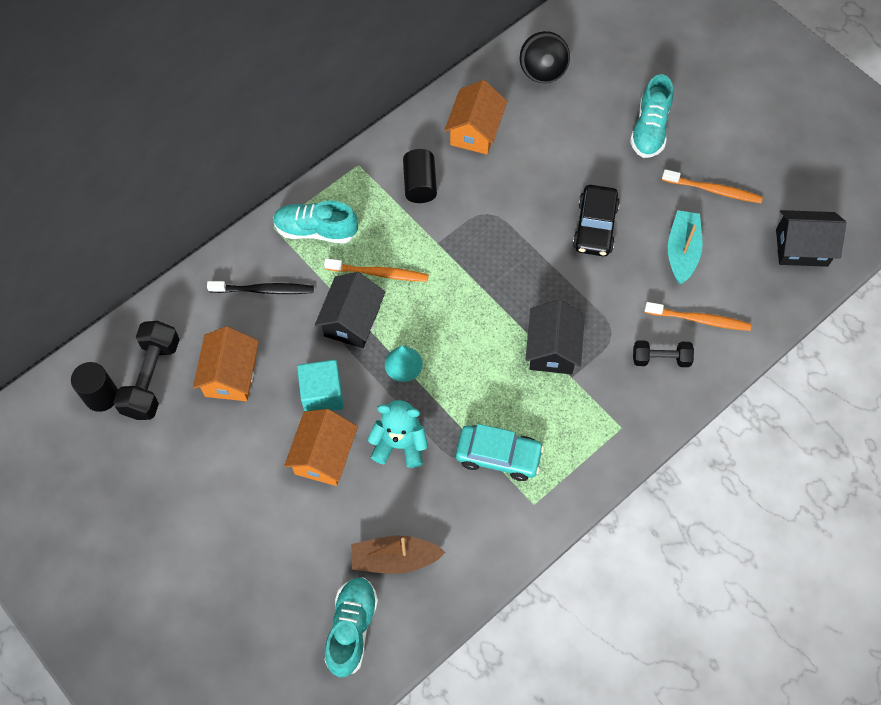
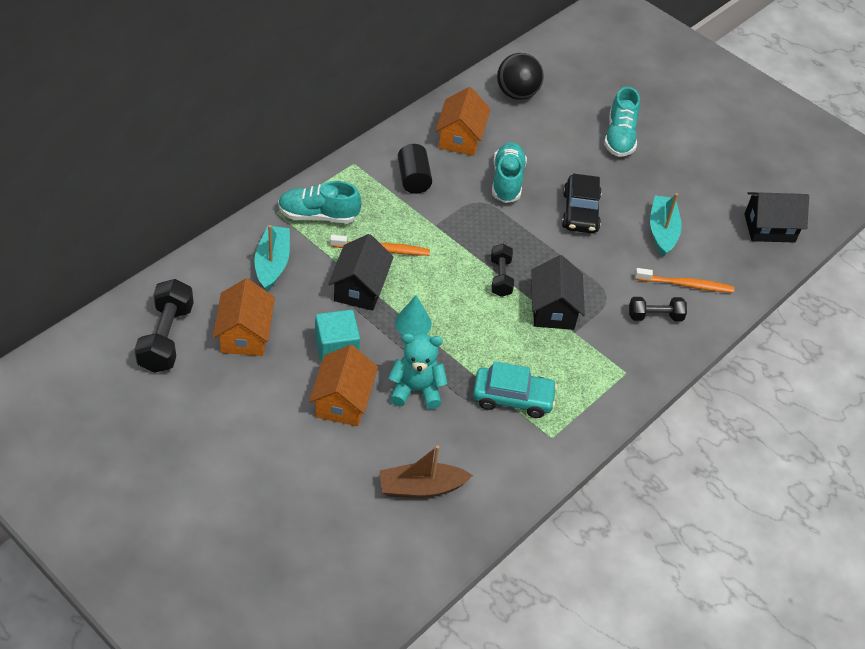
camera: 10 degrees left, 15 degrees down
(101, 396) = (116, 353): black cylinder -> none
(264, 290) = (272, 264): black toothbrush -> turquoise boat
(351, 628) = (384, 550): turquoise shoe -> turquoise shoe (507, 181)
(500, 309) = (500, 277): none -> black dumbbell
(714, 190) = (684, 184): orange toothbrush -> none

